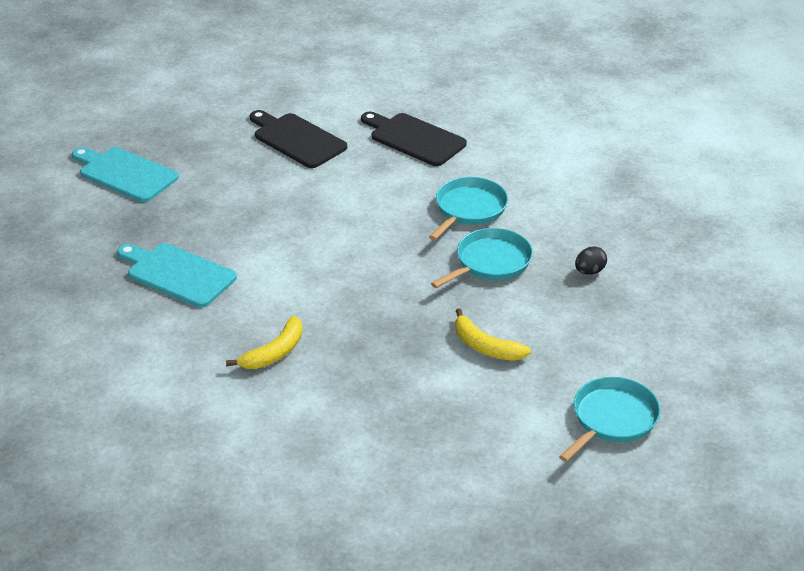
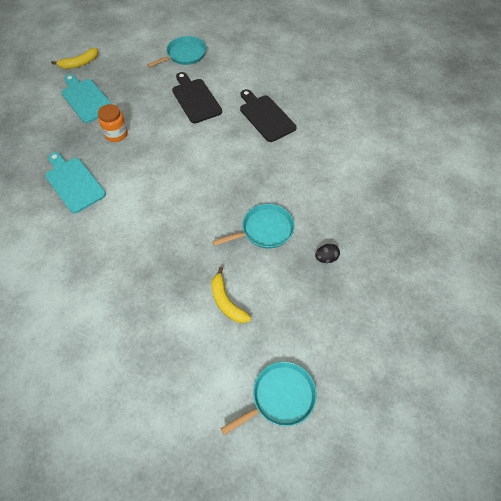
camera: 20 degrees right, 20 degrees up
(203, 205) = (116, 134): none -> orange jar
(274, 352) = (95, 263): yellow banana -> yellow banana (79, 63)
(469, 209) = (272, 182): turquoise pan -> turquoise pan (184, 55)

